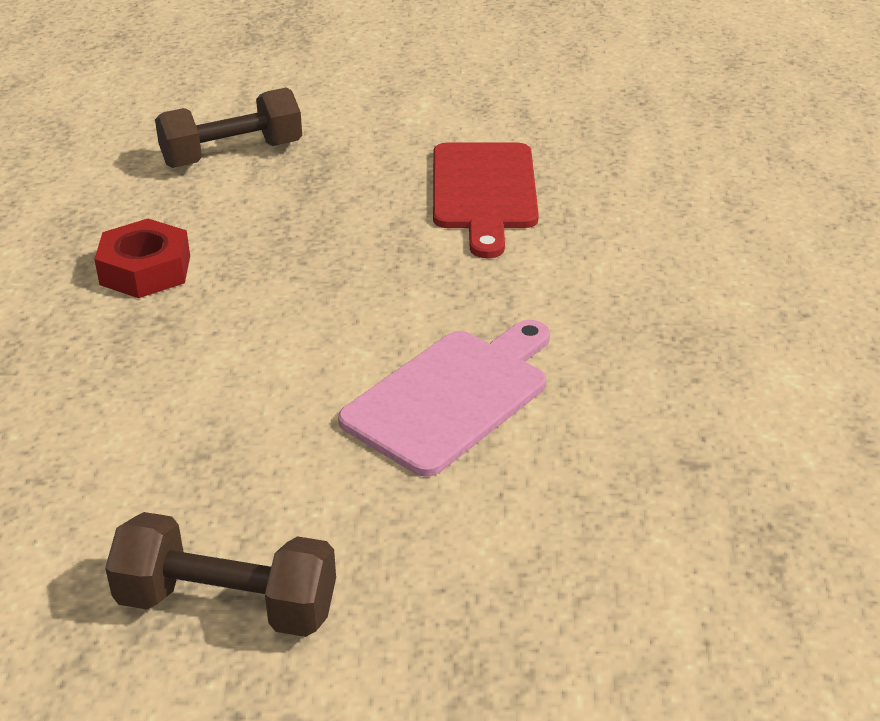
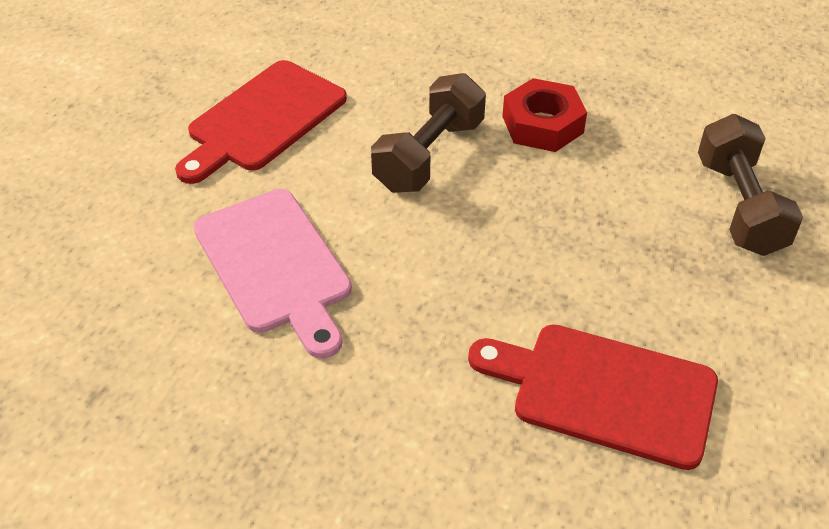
camera: 110 degrees right, 10 degrees up
(205, 484) = (263, 120): none -> red cutting board
(227, 605) = (151, 113): brown dumbbell -> brown dumbbell (429, 155)

